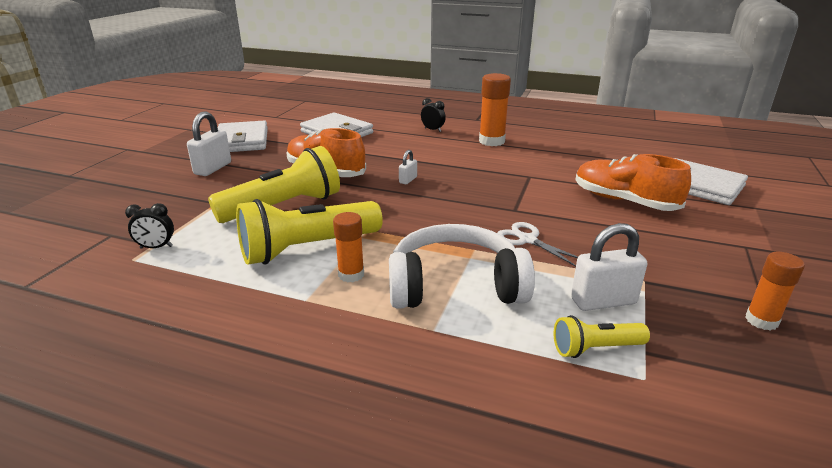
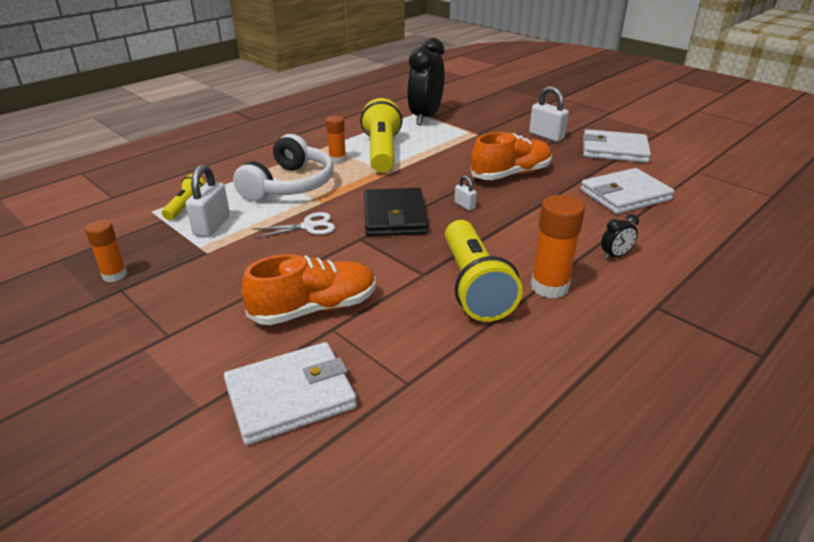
camera: 115 degrees right, 5 degrees up
(156, 247) = (425, 117): black clock -> black clock, size x2.46
(284, 207) = (451, 152): yellow flashlight -> yellow flashlight (474, 286)
(460, 204) = (395, 216): none -> black wallet

